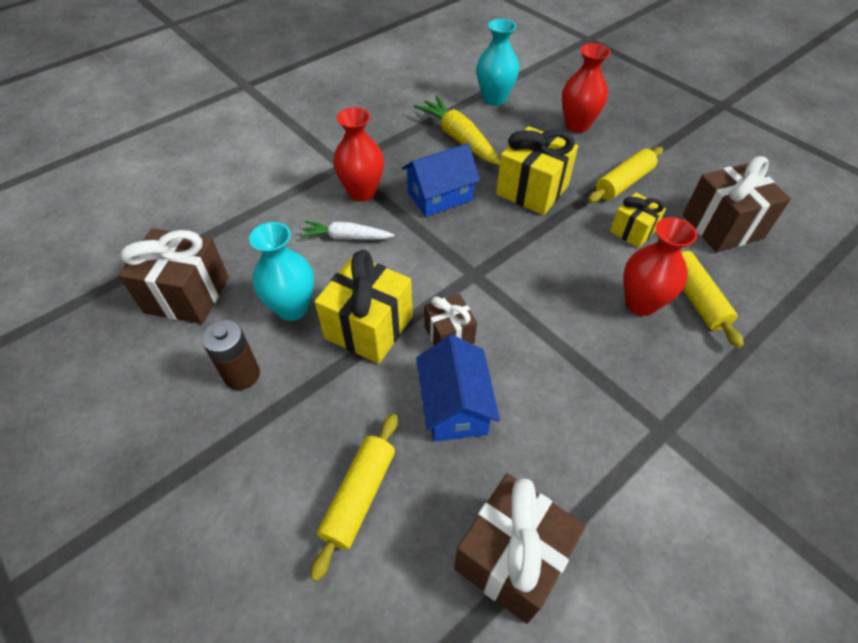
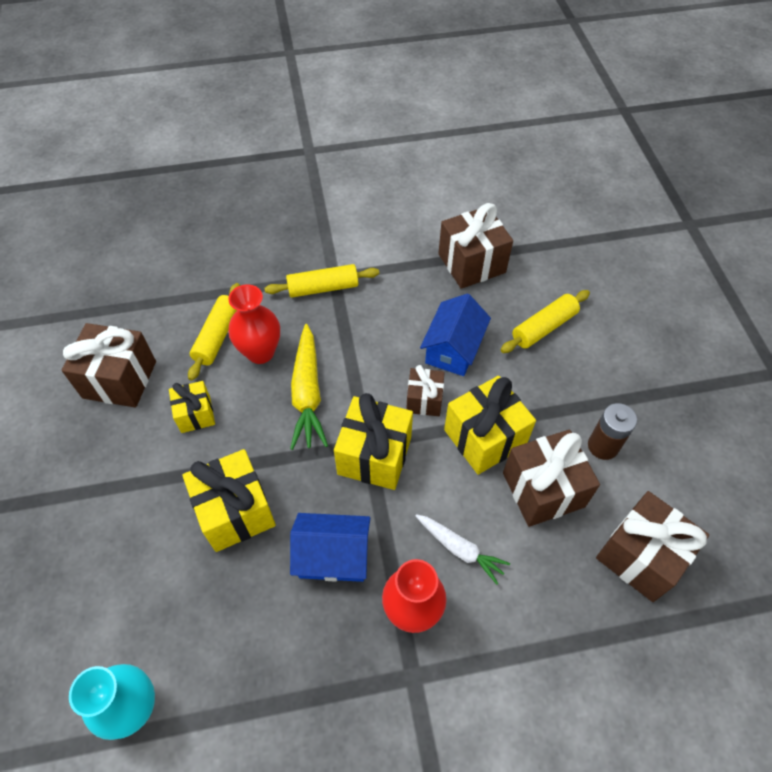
camera: 150 degrees left, 5 degrees up
(292, 308) = (543, 489): turquoise vase -> brown gift
(458, 138) = (244, 646): yellow carrot -> yellow carrot (307, 394)
(460, 268) = (374, 455): none -> yellow gift
(577, 125) = (91, 586): red vase -> none
(623, 183) = (141, 471): yellow rolling pin -> yellow rolling pin (323, 288)

